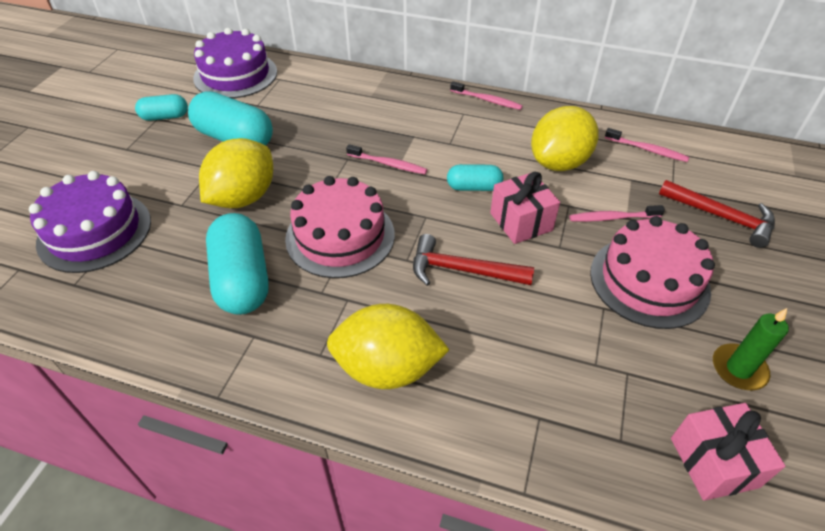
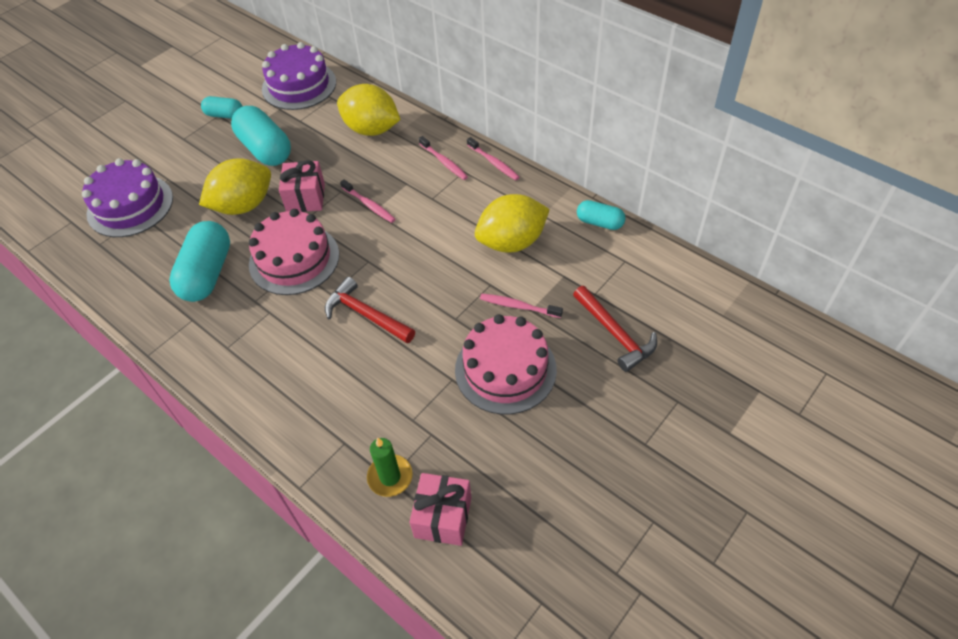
camera: 25 degrees right, 5 degrees up
(387, 368) = (265, 372): yellow lemon -> yellow lemon (371, 129)
(474, 187) = (423, 245): turquoise capsule -> turquoise capsule (600, 222)
(521, 222) = (440, 287): pink gift -> pink gift (305, 198)
(647, 150) = (601, 251): pink toothbrush -> pink toothbrush (444, 162)
(738, 369) = (519, 461): green candle -> green candle (390, 477)

